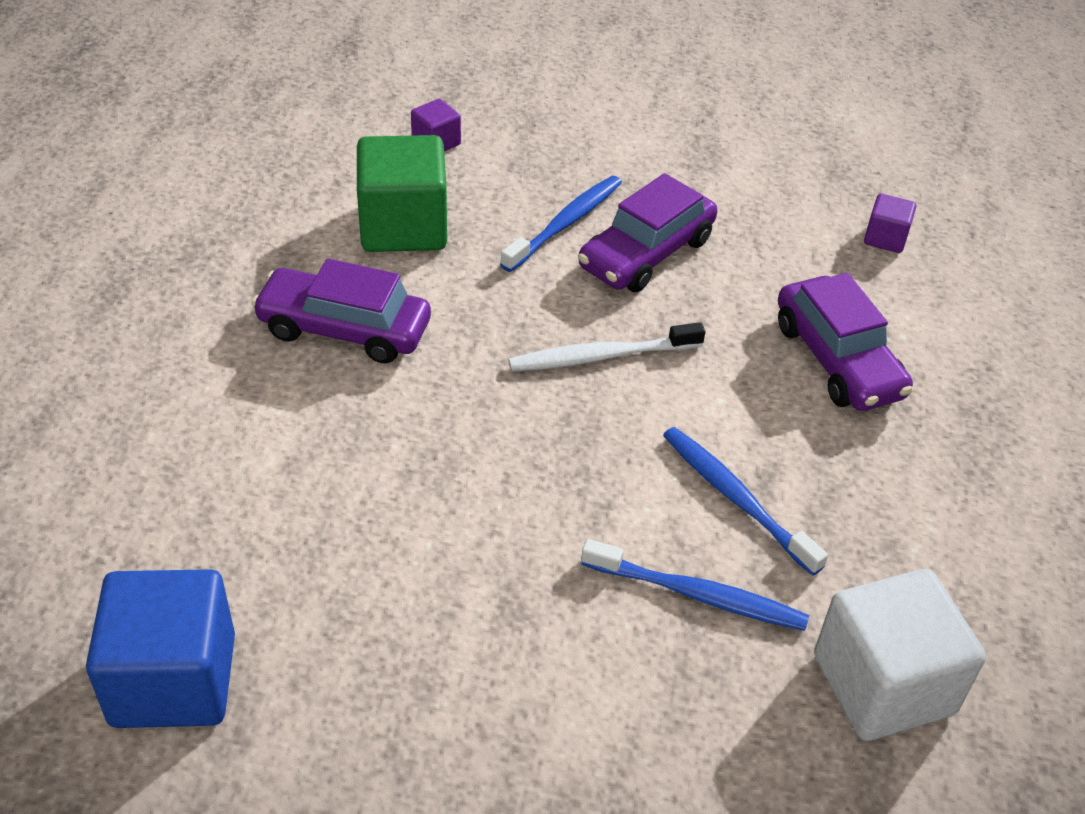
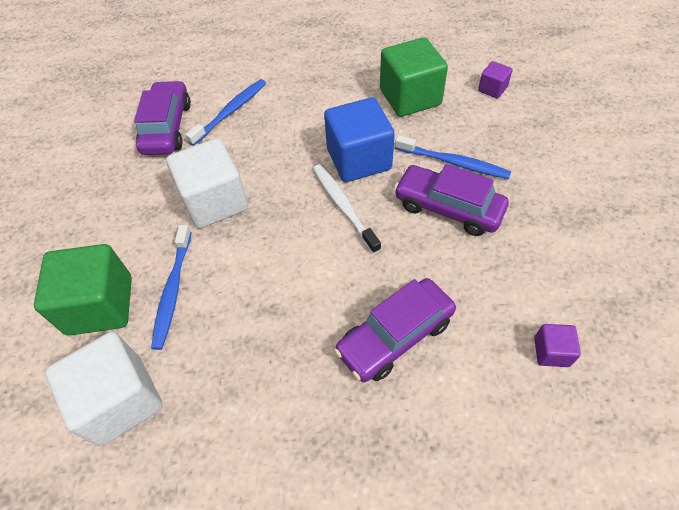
camera: 80 degrees right, 10 degrees up
(173, 679) = (99, 113): blue cube -> blue cube (359, 159)
(344, 329) = (320, 99): purple car -> purple car (167, 127)
(525, 512) = (215, 201): none -> white cube
(699, 704) = (100, 305): none -> green cube
(736, 498) = (249, 296): blue toothbrush -> blue toothbrush (230, 112)

